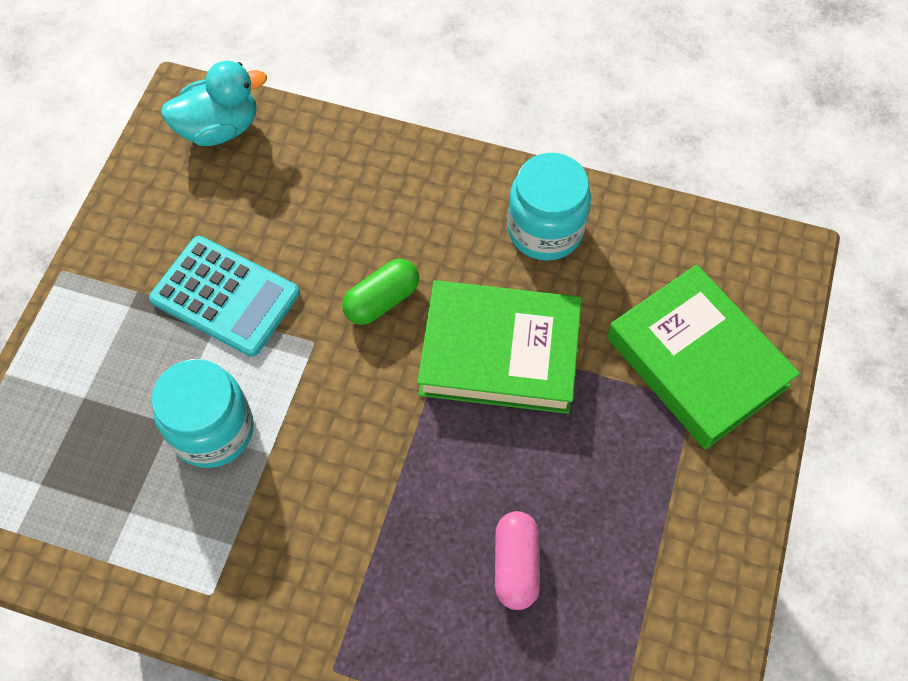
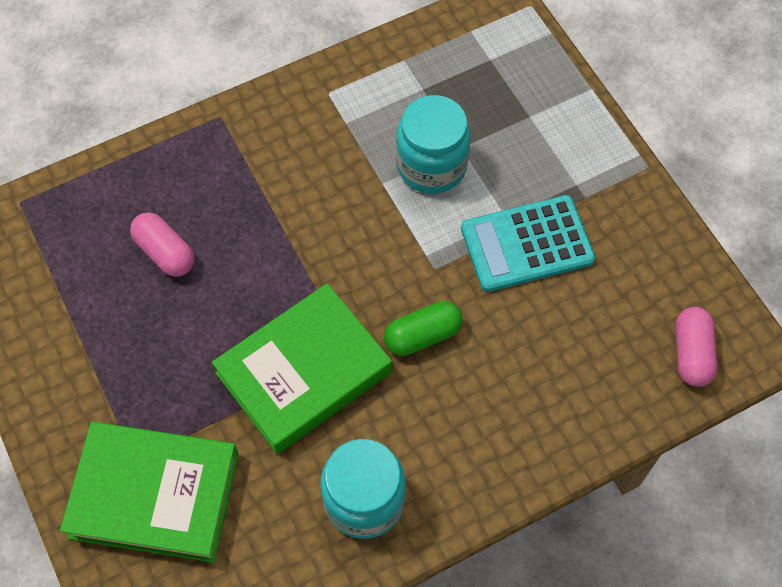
camera: 135 degrees right, 0 degrees up
(219, 128) = (691, 353): turquoise duck -> pink capsule
(382, 300) = (422, 335): green capsule -> green capsule turned 60 degrees clockwise

